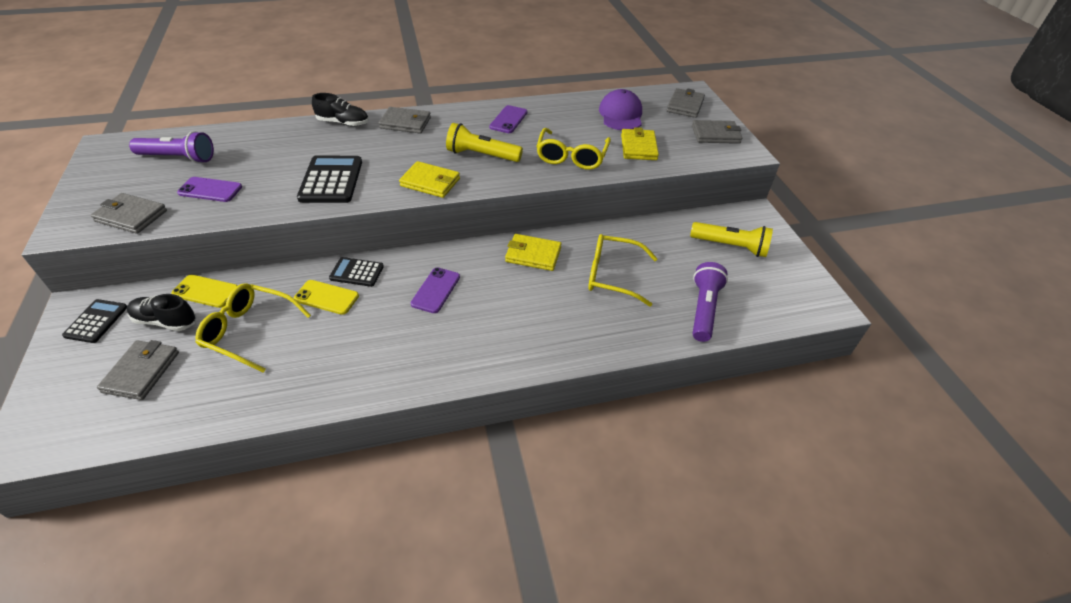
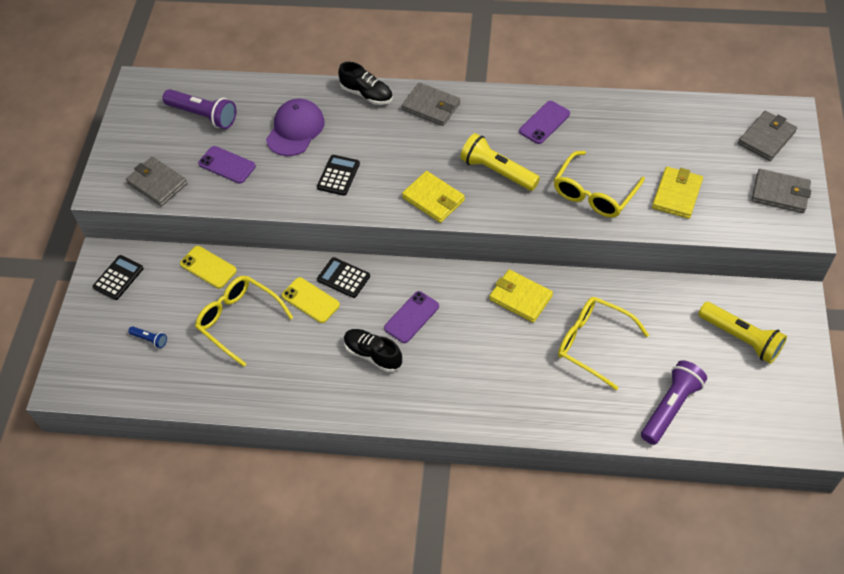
camera: 25 degrees right, 10 degrees up
(141, 372) = (150, 339): grey wallet -> blue flashlight
(165, 321) = (172, 292): black shoe -> black shoe (373, 354)
(331, 180) = (338, 175): black calculator -> black calculator, size x0.61
(621, 115) = (679, 139): purple cap -> purple cap (295, 130)

